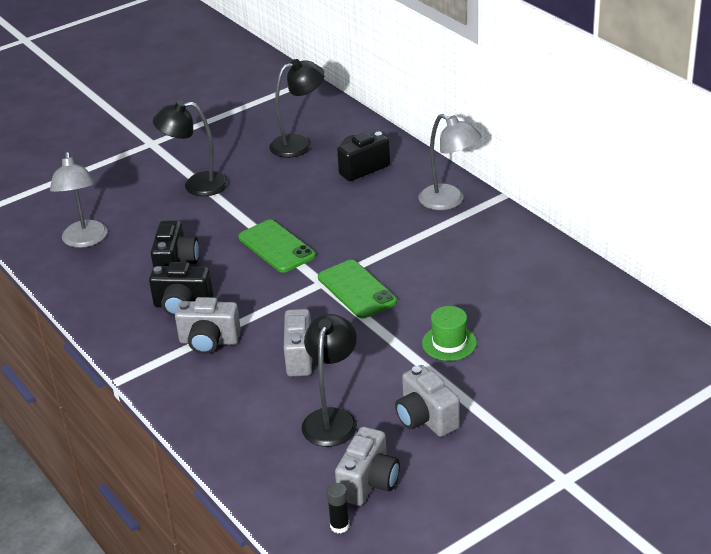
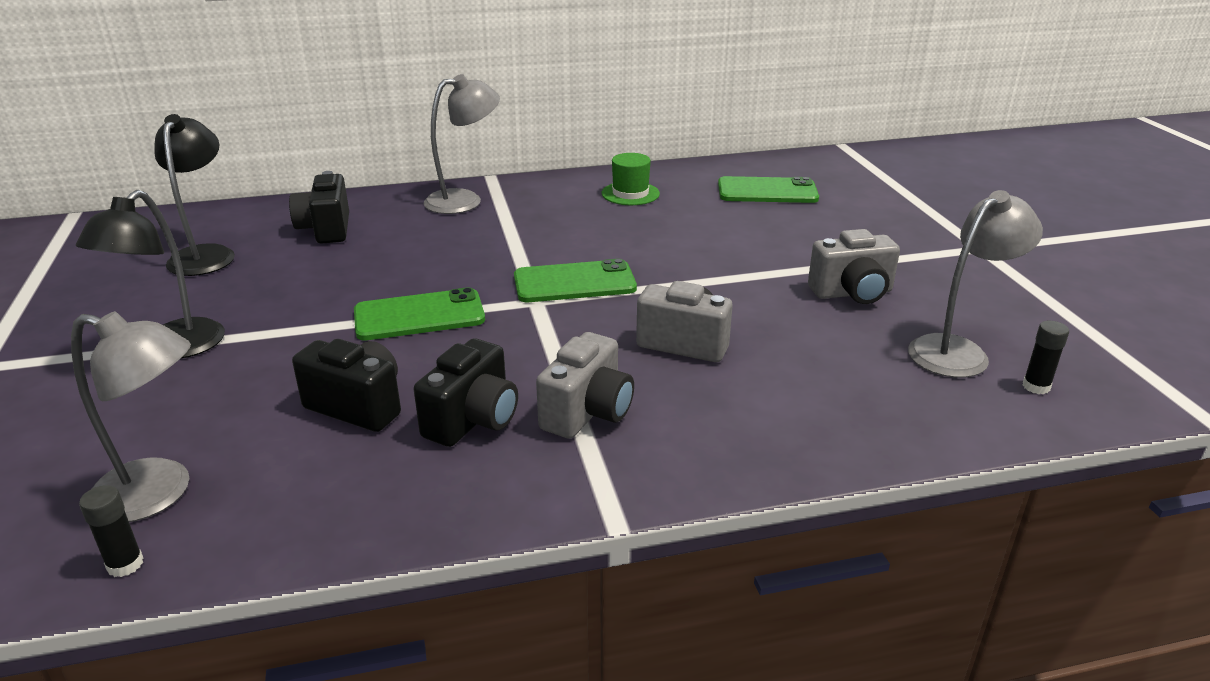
camera: 70 degrees left, 5 degrees down
(40, 255) = (125, 564): none -> black glue stick
(332, 419) = (824, 350): black lamp -> none
(369, 483) = (958, 351): grey camera -> grey lamp
(449, 343) = (724, 253): green hat -> green hat (630, 193)
(591, 338) = (767, 191): none -> green phone

